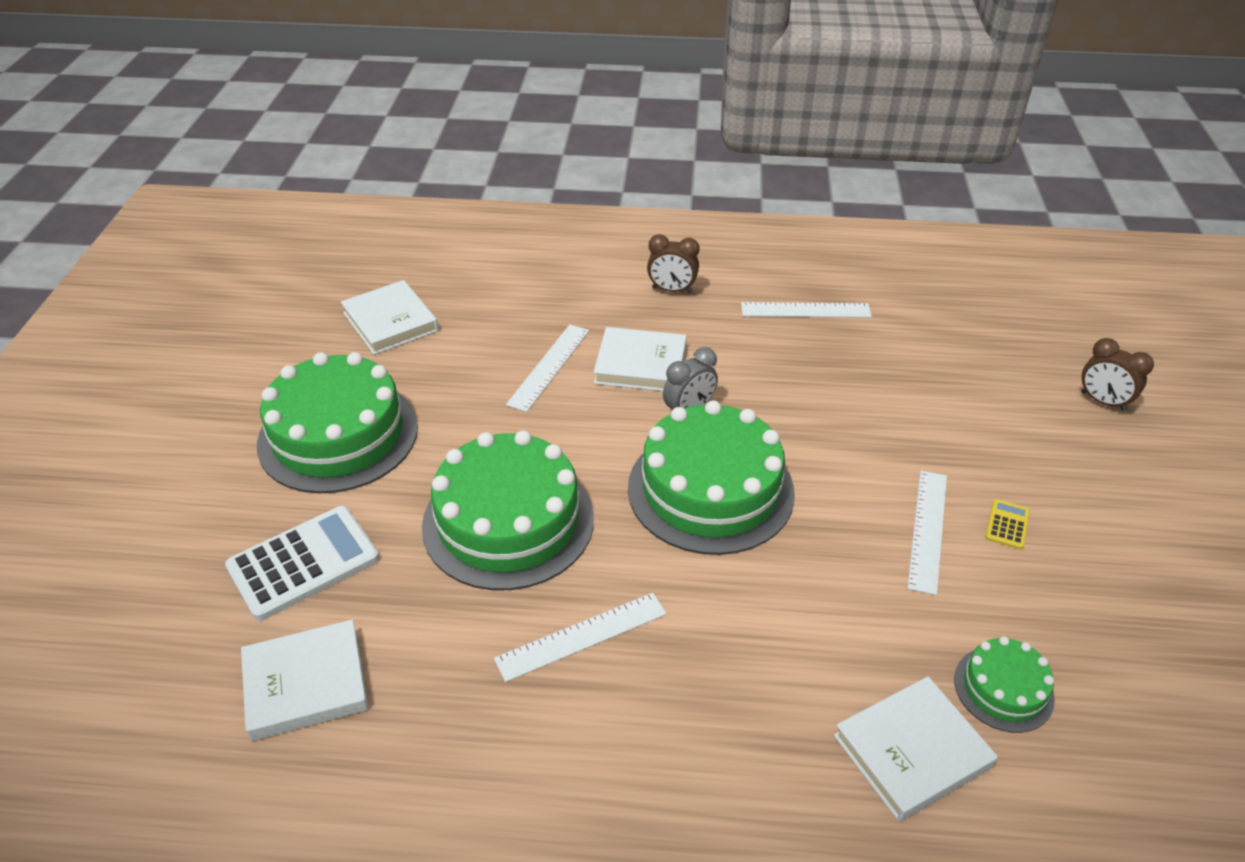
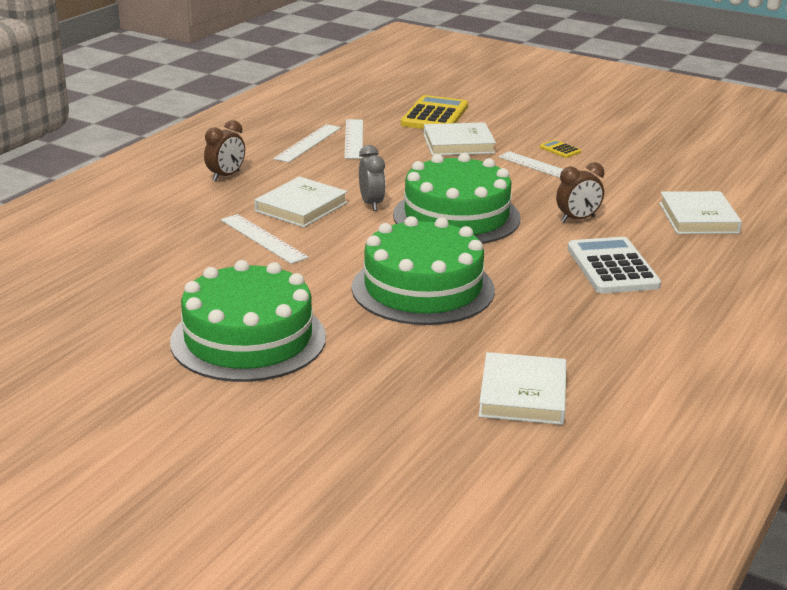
camera: 65 degrees left, 15 degrees down
(303, 563) = (393, 378): white calculator -> white calculator (612, 267)
(390, 321) = (114, 290): white book -> white book (458, 144)
(581, 636) = (553, 286): white ruler -> white ruler (354, 139)
(992, 375) = (435, 115): none -> yellow calculator
(1003, 688) = (672, 185): green cake -> none
(1102, 402) = (487, 99): brown clock -> brown clock (577, 219)

